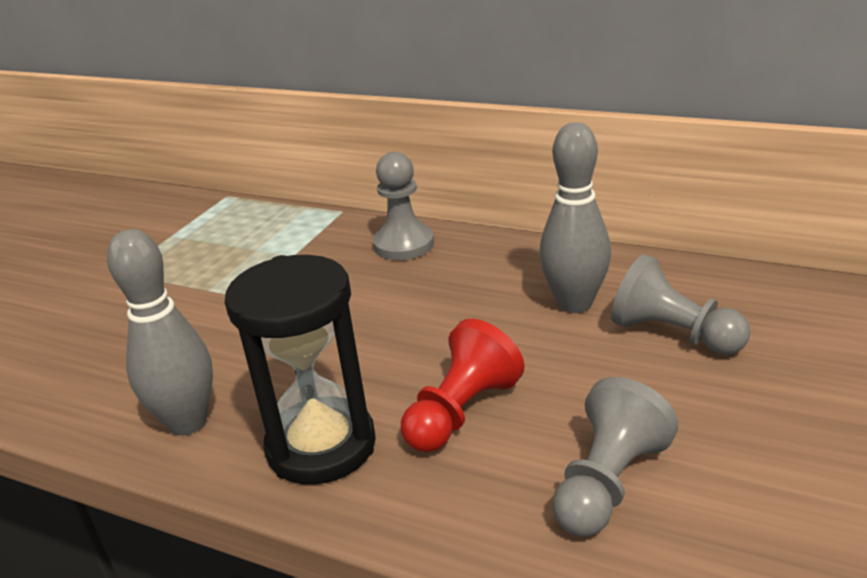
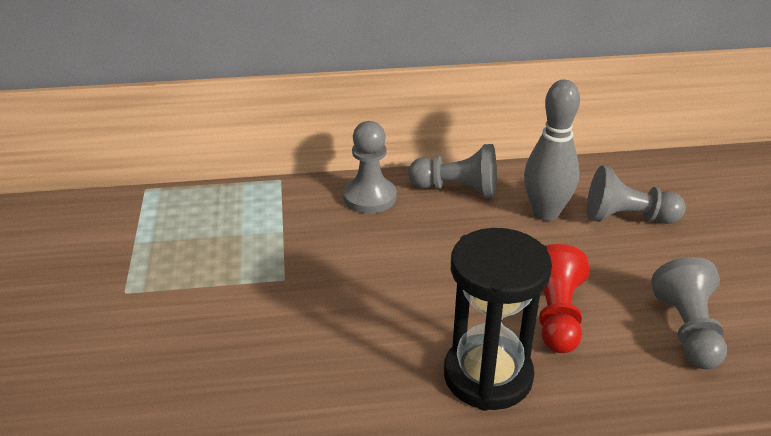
camera: 35 degrees left, 5 degrees up
(187, 422) = (362, 398): grey bowling pin -> none
(501, 257) = (457, 189): none -> grey pawn

